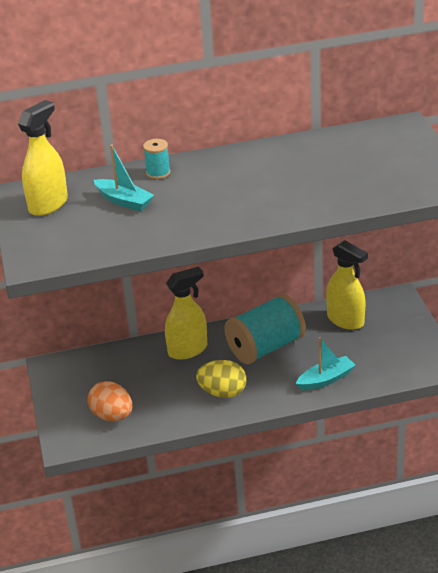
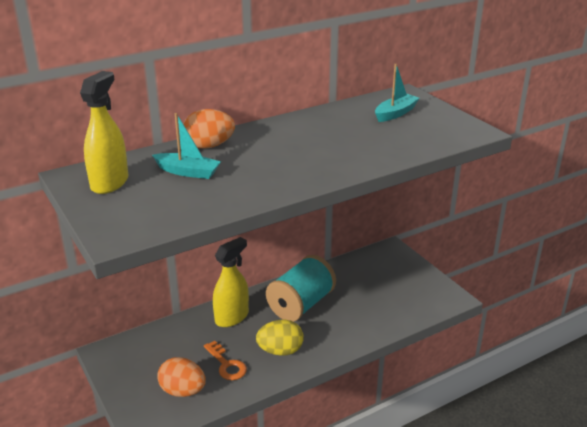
camera: 20 degrees left, 5 degrees down
(158, 173) = (209, 146): turquoise spool -> orange egg
(164, 397) = (226, 364): none -> orange key
(326, 379) = (366, 324): turquoise boat -> turquoise boat (395, 113)
(345, 320) = (358, 272): yellow spray bottle -> none

